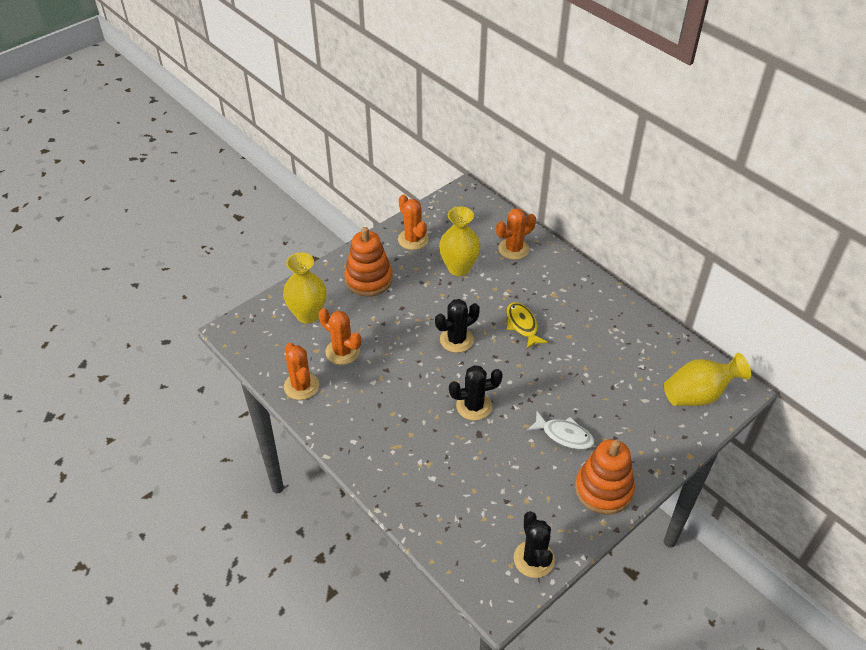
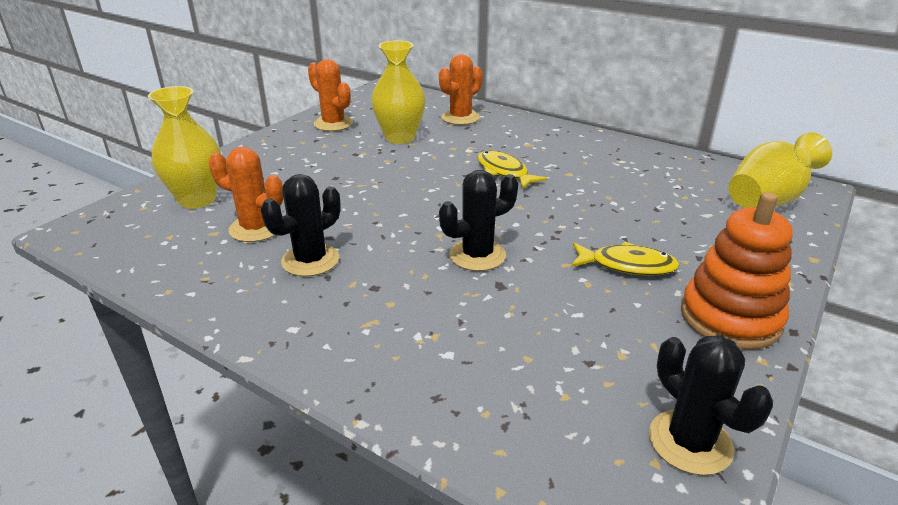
camera: 15 degrees left, 15 degrees down
(301, 386) = (191, 274): orange cactus -> none
(369, 279) = (282, 159): orange stacking toy -> none
(456, 340) = (422, 195): black cactus -> black cactus (310, 260)
(564, 435) = (627, 265): white fish -> yellow fish

